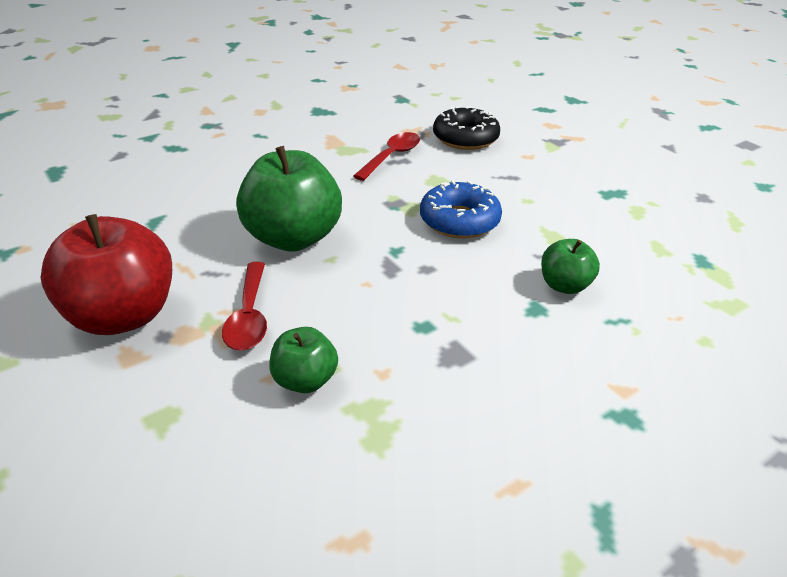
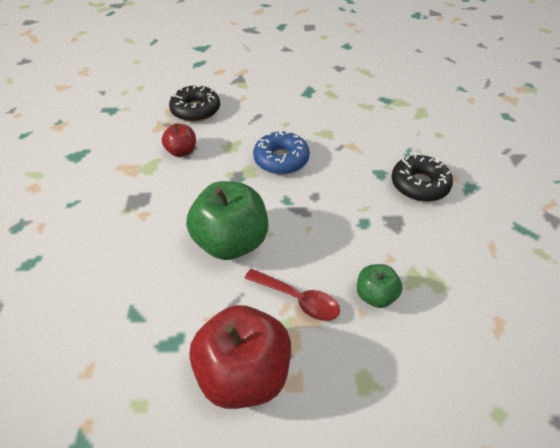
camera: 55 degrees left, 10 degrees up
(391, 157) = (181, 151): red spoon -> red apple
(560, 355) = (419, 185): none -> black donut
(564, 285) = (370, 153): green apple -> none

